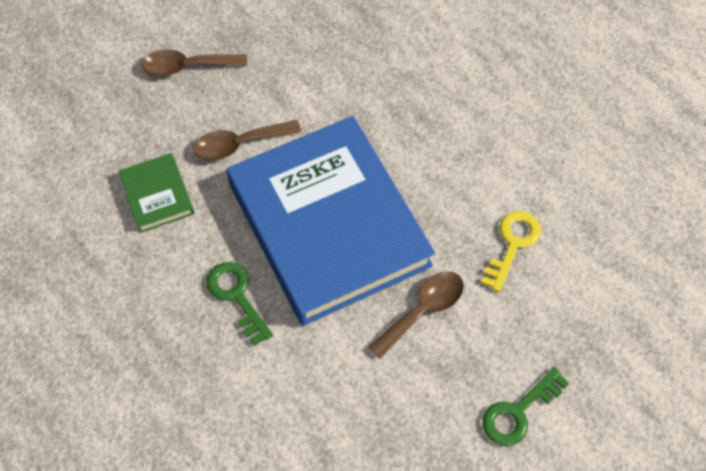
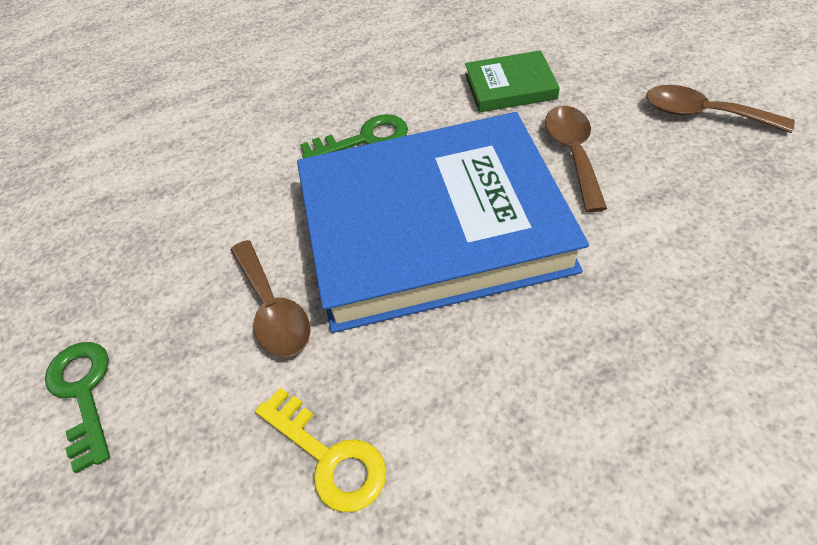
camera: 110 degrees right, 10 degrees down
(187, 66) = (703, 114): brown spoon -> brown spoon turned 75 degrees counterclockwise

